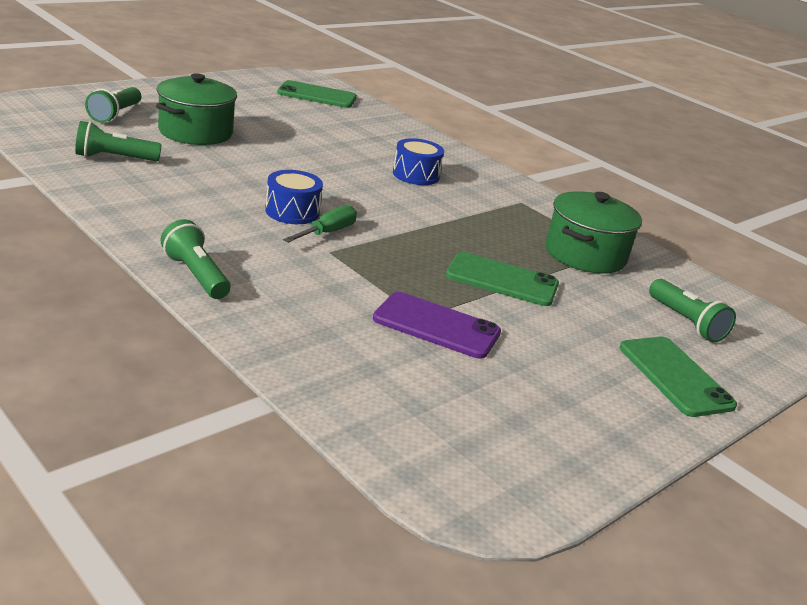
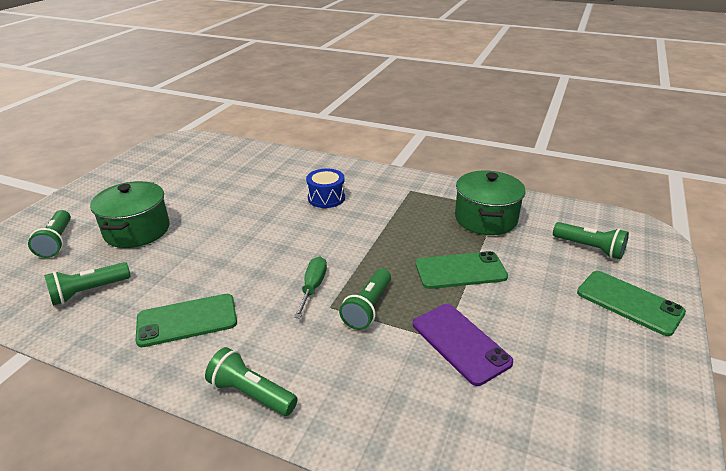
camera: 20 degrees left, 5 degrees up
(292, 212) = (271, 279): blue drum -> none
(317, 95) = (201, 153): green phone -> green phone (187, 320)
(368, 267) = (368, 308): none -> green flashlight
(436, 326) = (460, 343): purple phone -> purple phone turned 60 degrees clockwise

